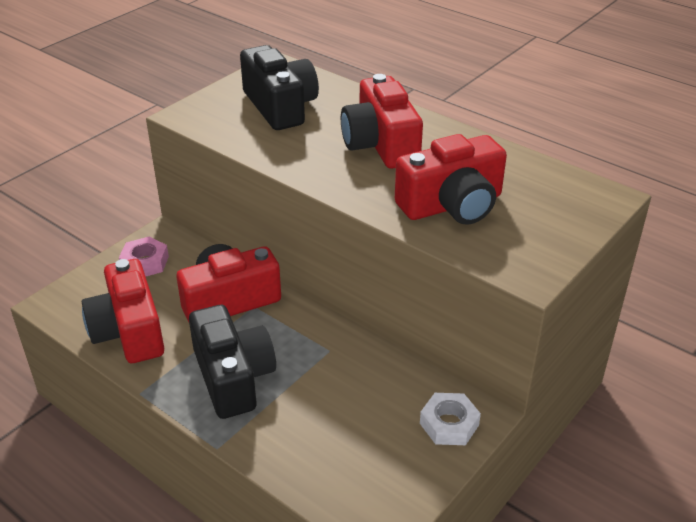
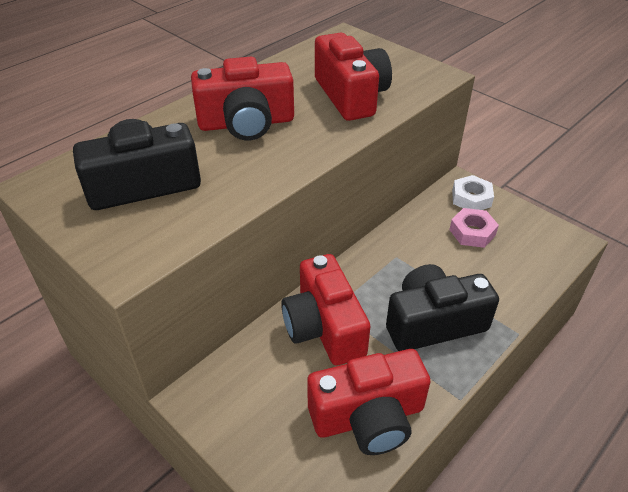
camera: 85 degrees left, 5 degrees up
(145, 262) = (247, 410): pink nut -> pink nut (472, 232)

